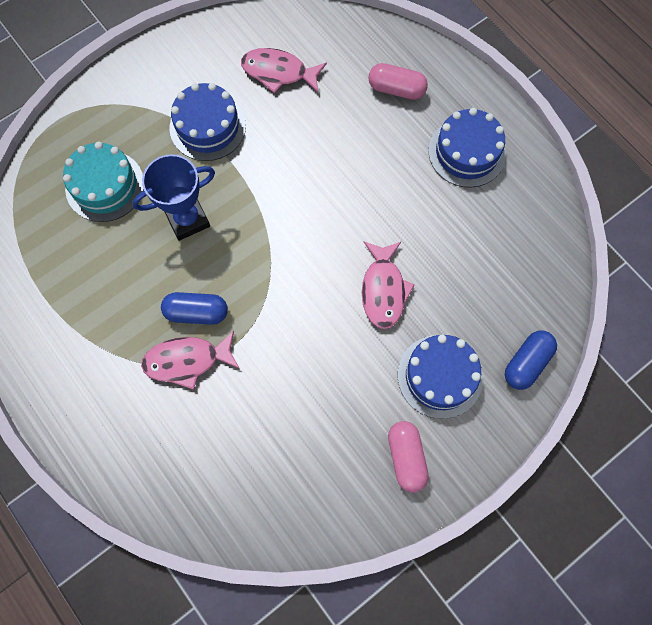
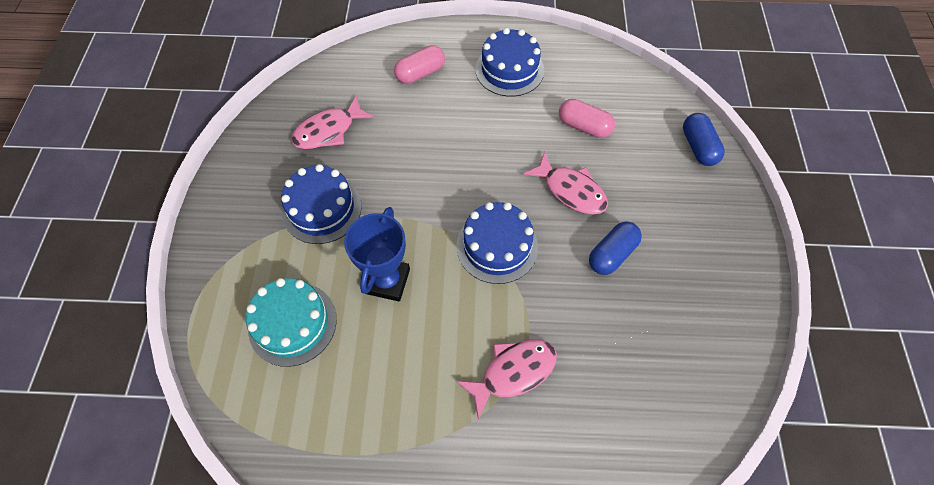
camera: 50 degrees left, 10 degrees down
(187, 360) = (513, 372): pink fish -> pink fish turned 150 degrees counterclockwise
(197, 312) = (476, 333): blue capsule -> blue capsule (612, 254)
(406, 457) = (718, 271): pink capsule -> pink capsule (584, 126)
(440, 376) = (668, 204): blue cake -> blue cake (497, 246)

